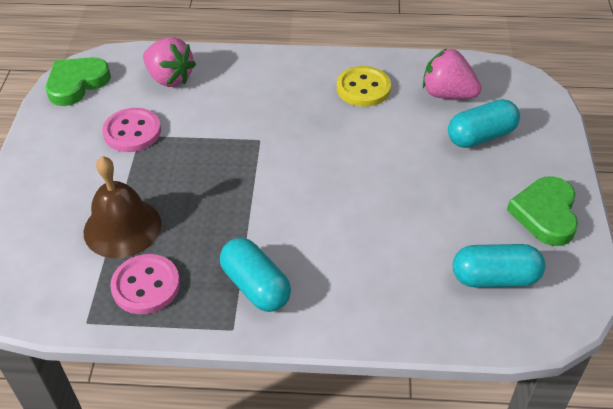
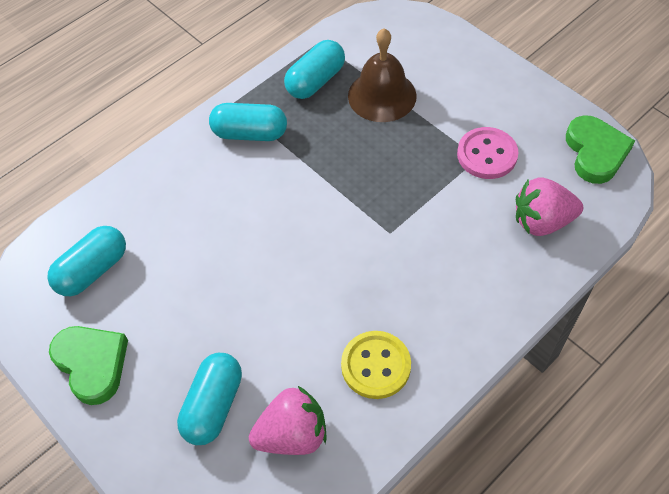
camera: 135 degrees right, 10 degrees up
(146, 286) = (315, 81): pink button -> turquoise capsule

